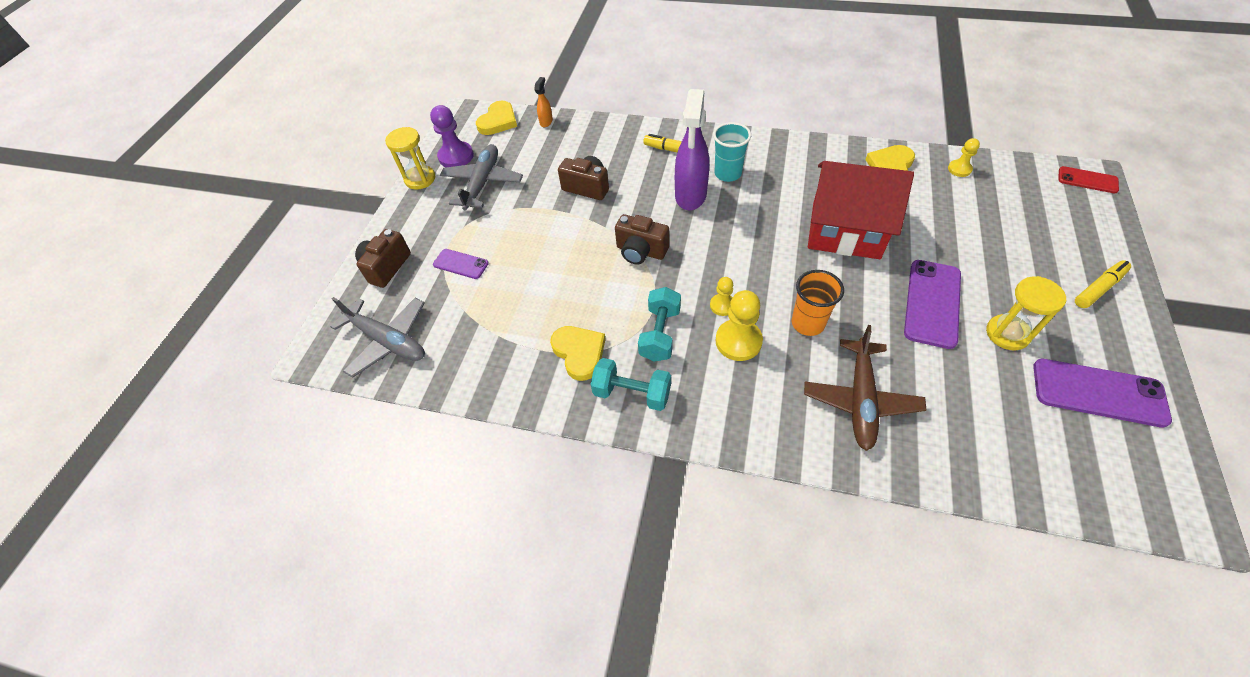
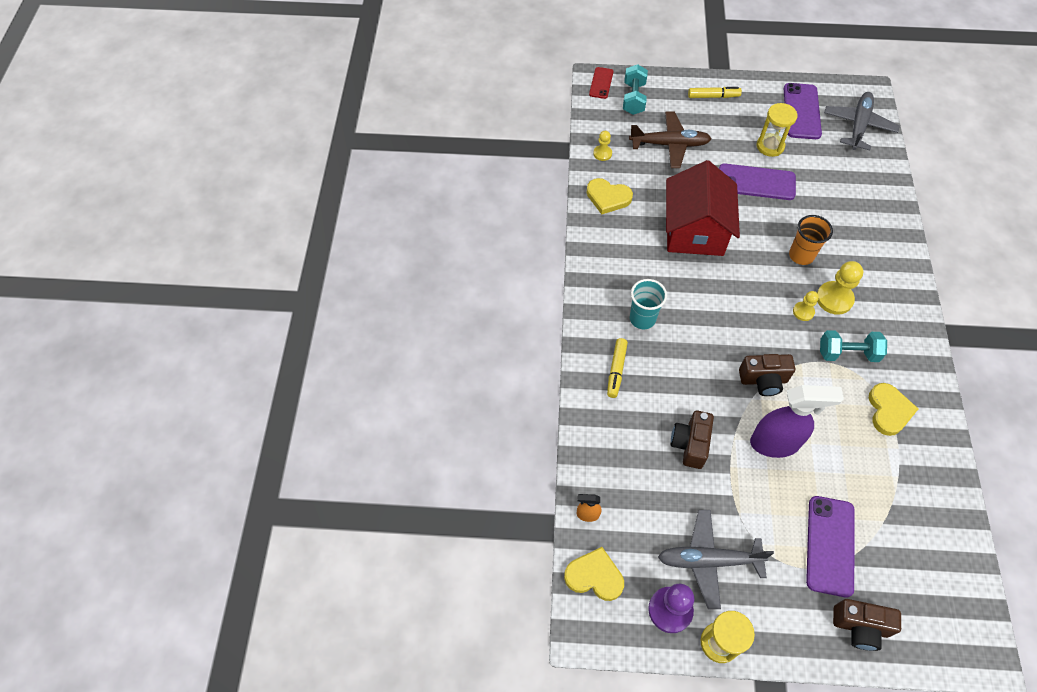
camera: 105 degrees left, 5 degrees up
(387, 341) = (943, 585): grey plane -> grey plane (858, 126)
(460, 264) = (830, 545): purple phone -> purple phone, size x1.73
(579, 353) = (889, 411): yellow heart -> yellow heart turned 135 degrees clockwise
(632, 393) = (909, 365): turquoise dumbbell -> turquoise dumbbell (633, 98)
(641, 251) = (763, 380): brown camera -> brown camera turned 75 degrees clockwise
(690, 196) = (680, 347): purple spray bottle -> purple spray bottle (775, 443)
(860, 399) = (855, 226): brown plane -> brown plane (669, 144)
(1098, 288) = (713, 96): yellow marker -> yellow marker turned 135 degrees clockwise

